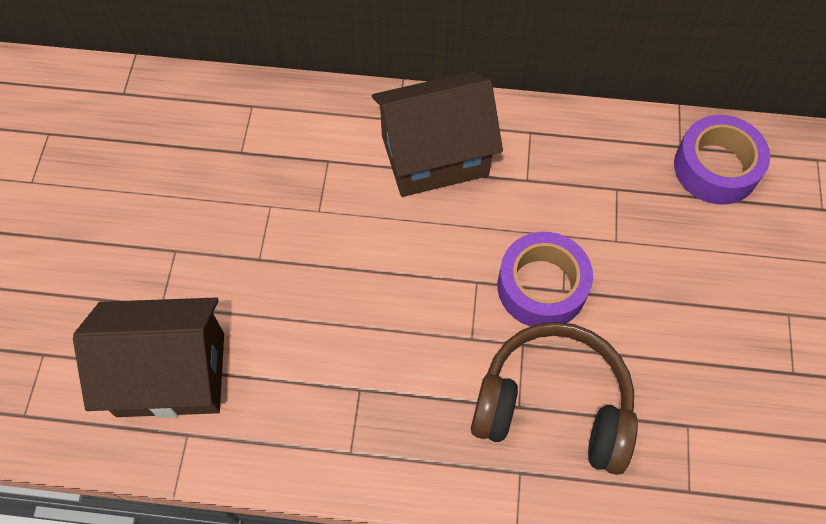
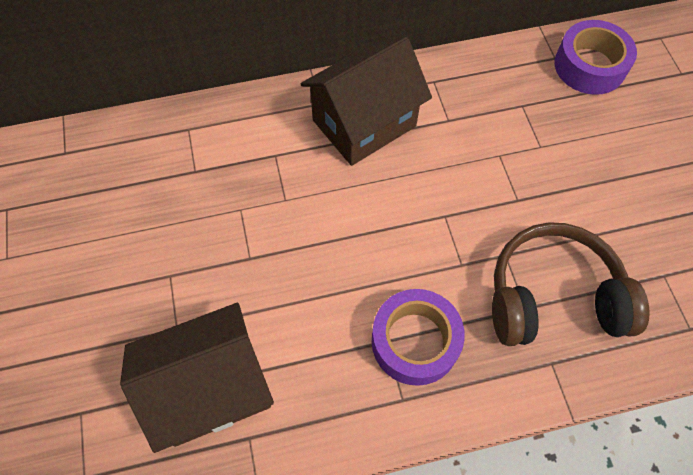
camera: 20 degrees left, 0 degrees up
(541, 286) = (499, 202): purple tape -> purple tape (415, 341)

